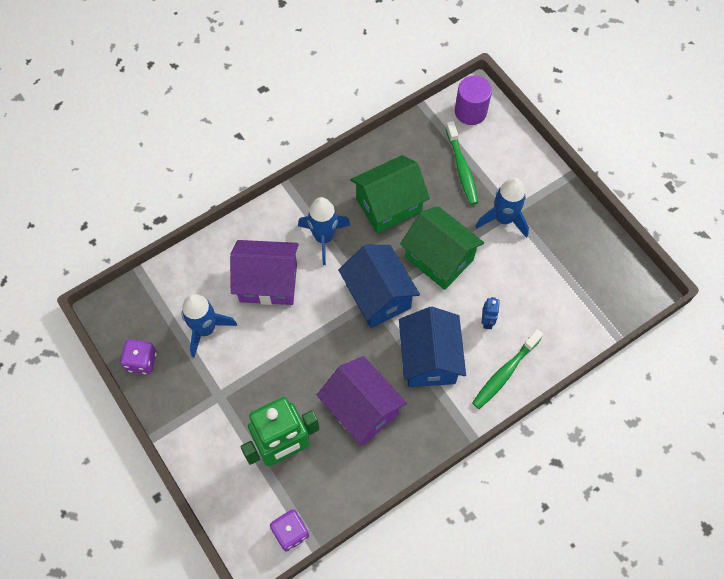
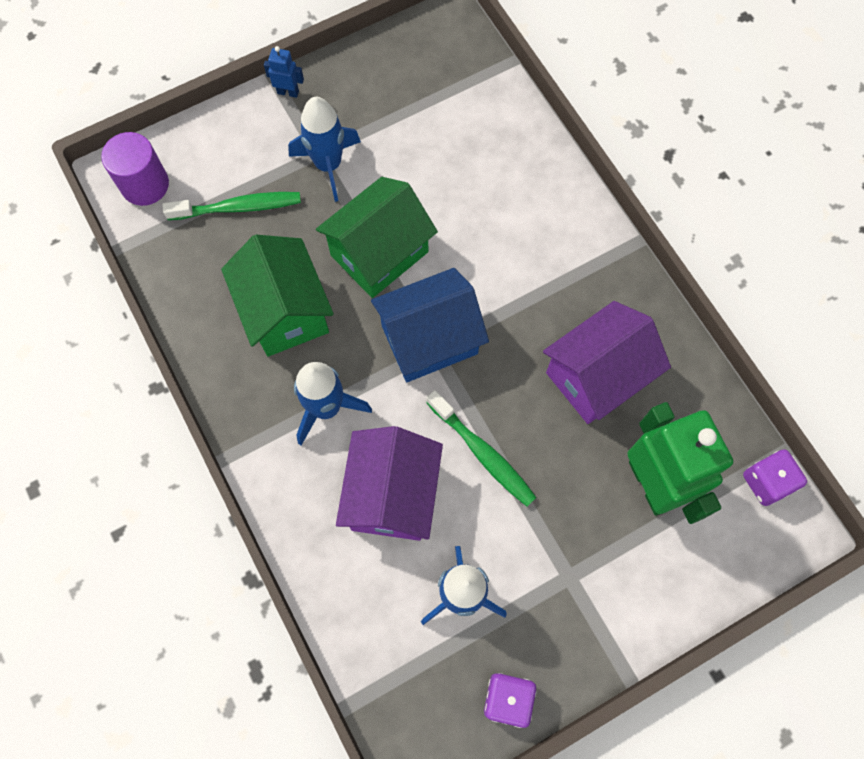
camera: 85 degrees left, 5 degrees up
(429, 359) = (528, 282): blue house -> none
(487, 321) = (479, 205): blue robot -> blue robot (288, 92)
(505, 373) = (553, 193): green toothbrush -> green toothbrush (483, 453)

